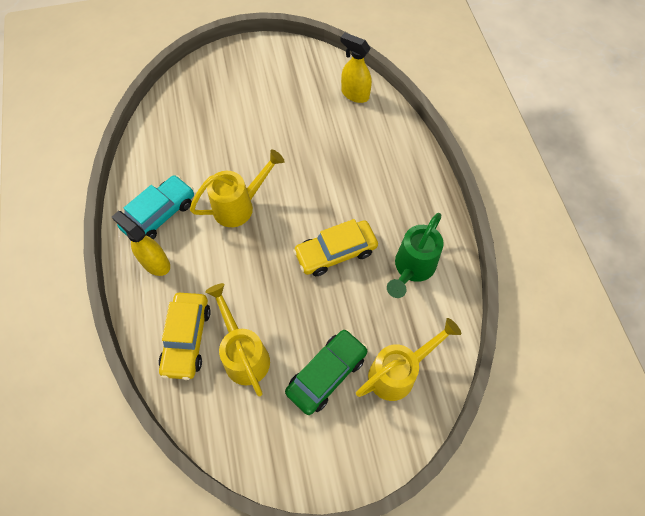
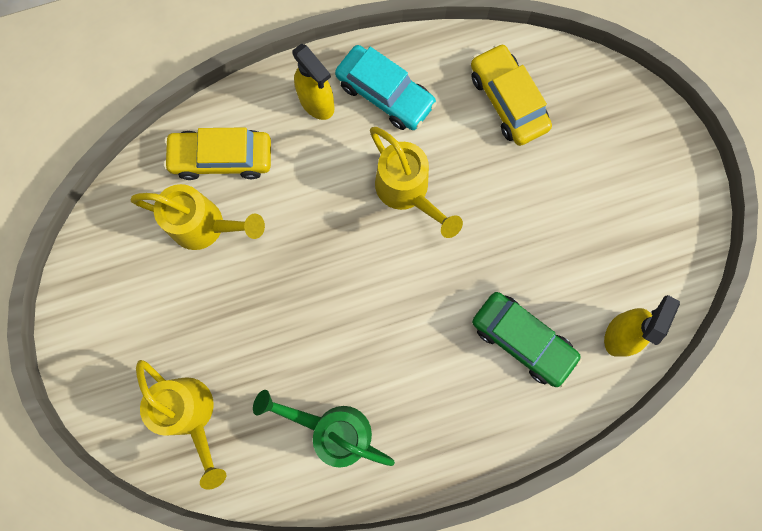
camera: 85 degrees right, 15 degrees up
(155, 263) = (317, 103): yellow spray bottle -> yellow spray bottle turned 105 degrees clockwise
(244, 354) = (206, 226): yellow watering can -> yellow watering can turned 45 degrees clockwise
(327, 374) = (186, 327): green car -> green car (522, 340)
(335, 252) = (349, 325): yellow car -> yellow car (508, 101)

